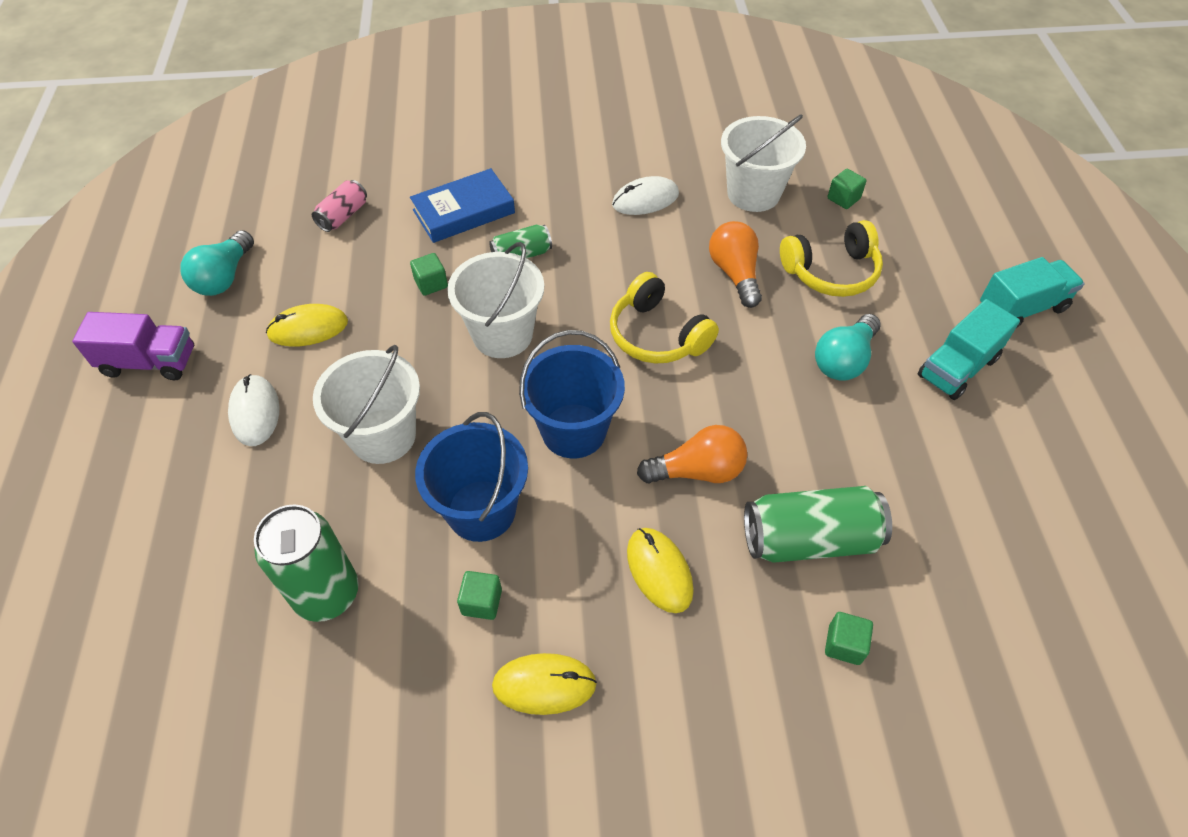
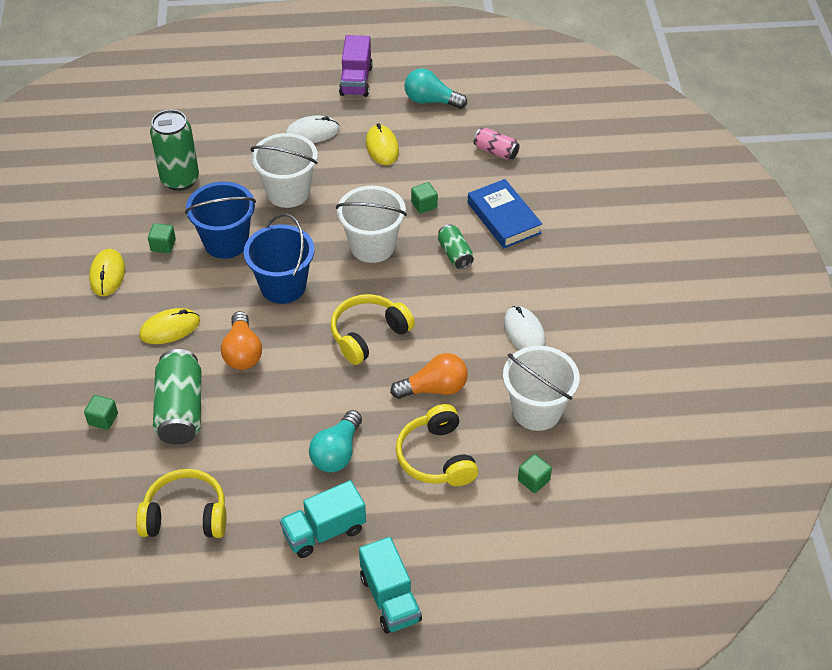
camera: 90 degrees right, 5 degrees down
(844, 360) = (337, 452): turquoise light bulb -> turquoise light bulb turned 105 degrees counterclockwise
(957, 367) = (324, 531): turquoise truck -> turquoise truck turned 75 degrees counterclockwise
(977, 513) = (186, 515): none -> yellow headphones

